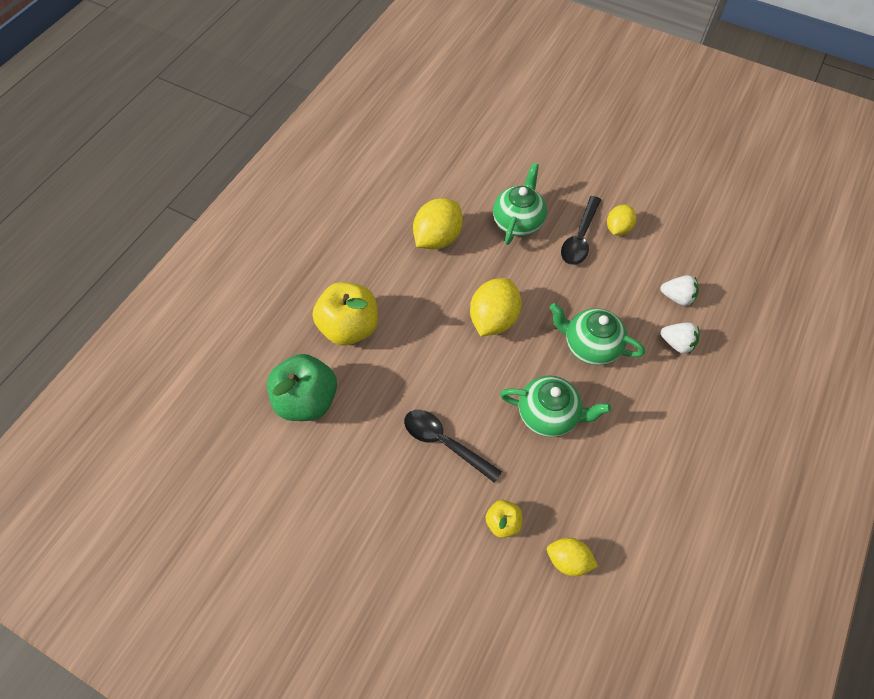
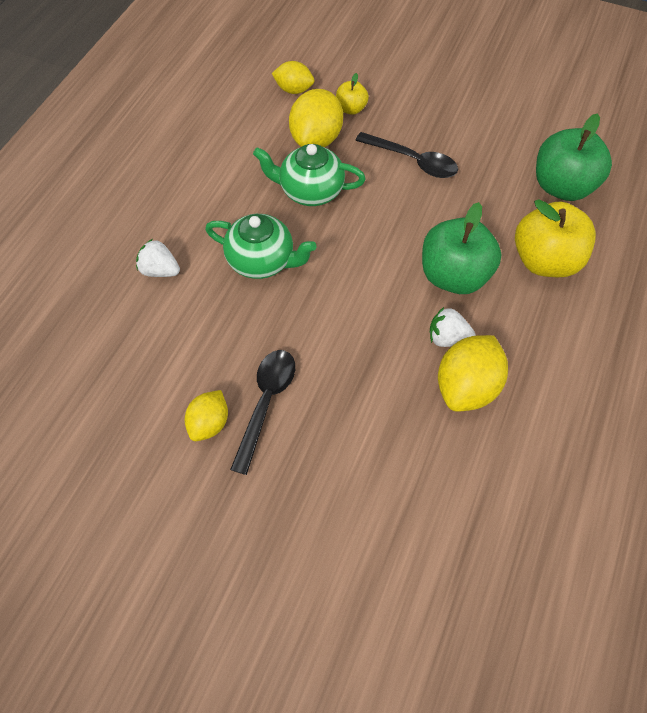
camera: 175 degrees right, 0 degrees up
(429, 320) = (454, 275): none -> green apple
(493, 319) = (377, 282): yellow lemon -> yellow lemon (316, 139)
(518, 221) = (355, 423): green teapot -> none
(677, 297) = (147, 326): white strawberry -> white strawberry (447, 338)

